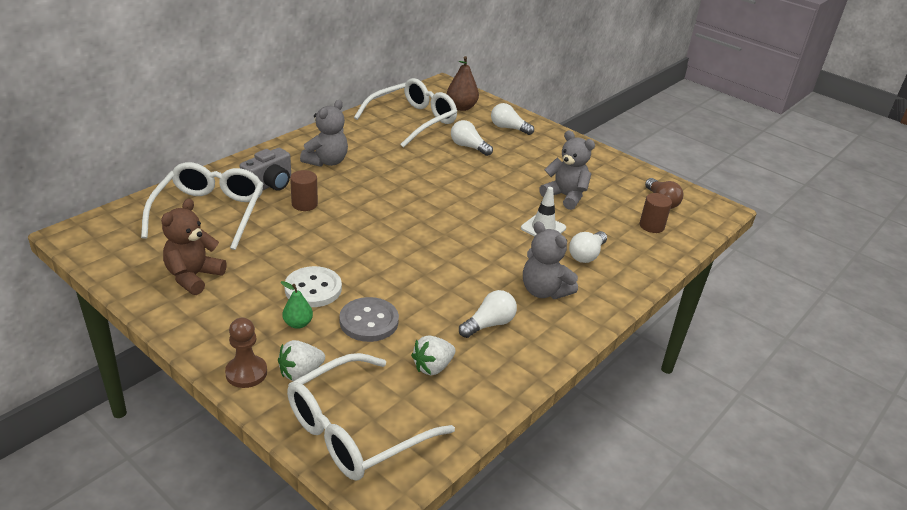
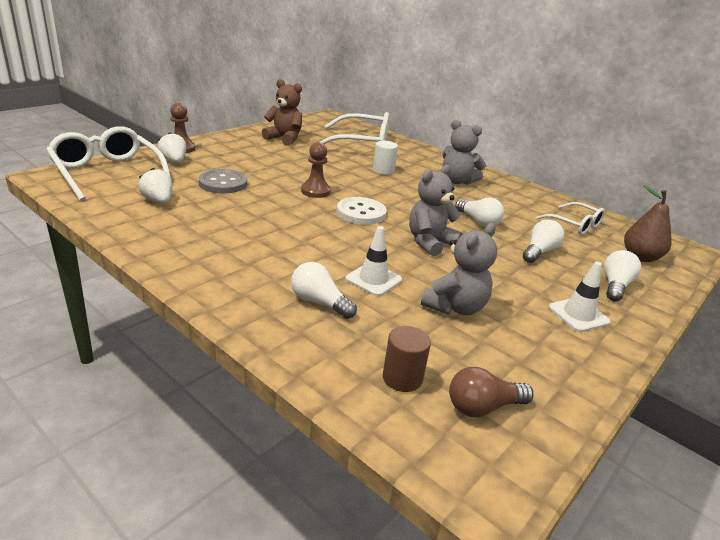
camera: 90 degrees right, 5 degrees down
(269, 185) = (407, 161): grey camera -> none
(298, 324) = (227, 162): green pear -> none
(304, 204) = (383, 170): brown cylinder -> white cylinder
(313, 289) = (267, 168): white button -> white button (361, 213)
(376, 253) = (315, 191): none -> brown pawn
(413, 120) = (575, 225): white glasses -> white glasses, size x0.57
(489, 324) = (204, 228): white light bulb -> white light bulb (478, 221)
(544, 291) = (250, 263): grey teddy bear -> grey teddy bear (430, 242)
(552, 151) = (578, 315): none -> white traffic cone

